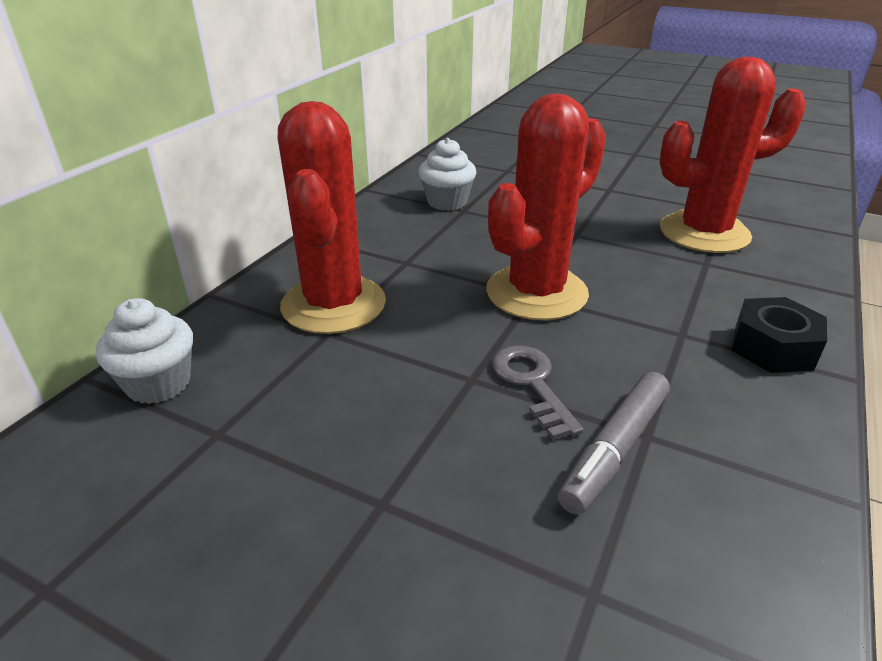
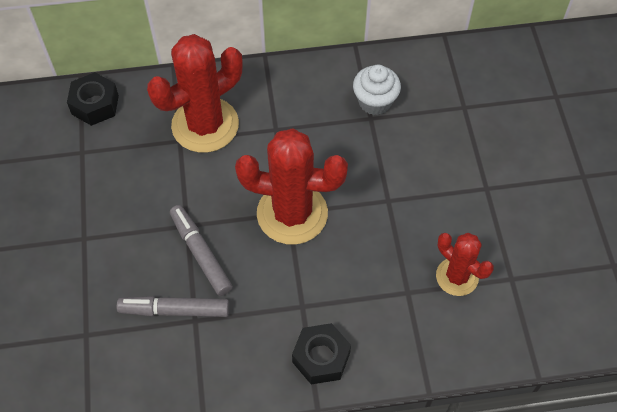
camera: 55 degrees right, 25 degrees up
(158, 383) = (95, 105): white cupcake -> black nut
(532, 384) = (201, 253): grey key -> grey marker
(704, 233) = (457, 276): red cactus -> red cactus, size x0.58

